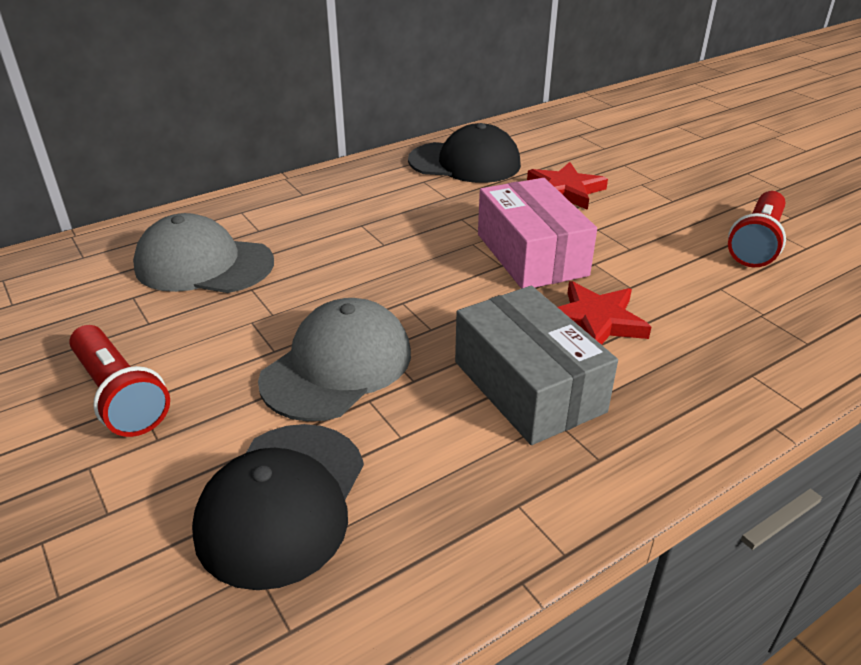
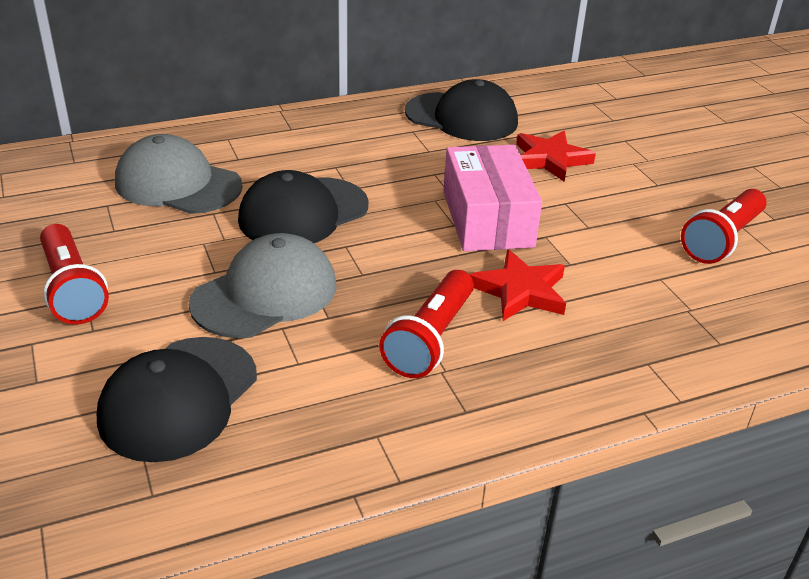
camera: 10 degrees right, 0 degrees up
(346, 275) = (303, 213): none -> black cap
(528, 386) = (430, 339): grey box -> red flashlight

